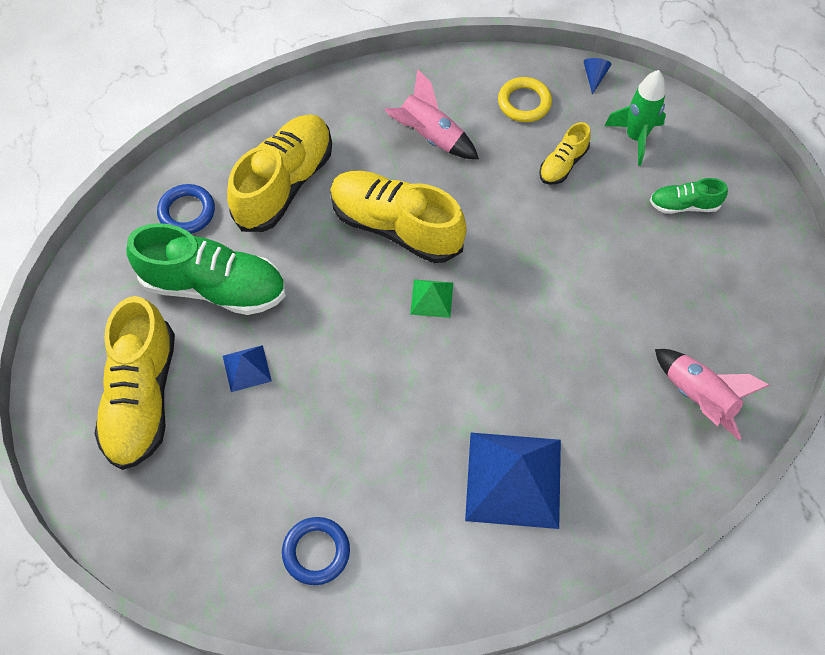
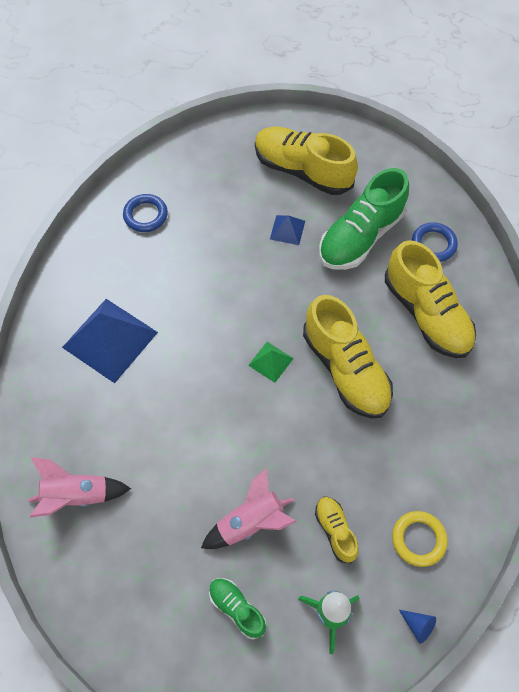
camera: 120 degrees right, 0 degrees up
(396, 227) = (345, 369): yellow shoe -> yellow shoe turned 90 degrees clockwise
(430, 136) = (420, 439): pink rocket -> pink rocket (250, 522)
(684, 205) = (237, 608): green shoe -> green shoe turned 75 degrees counterclockwise

